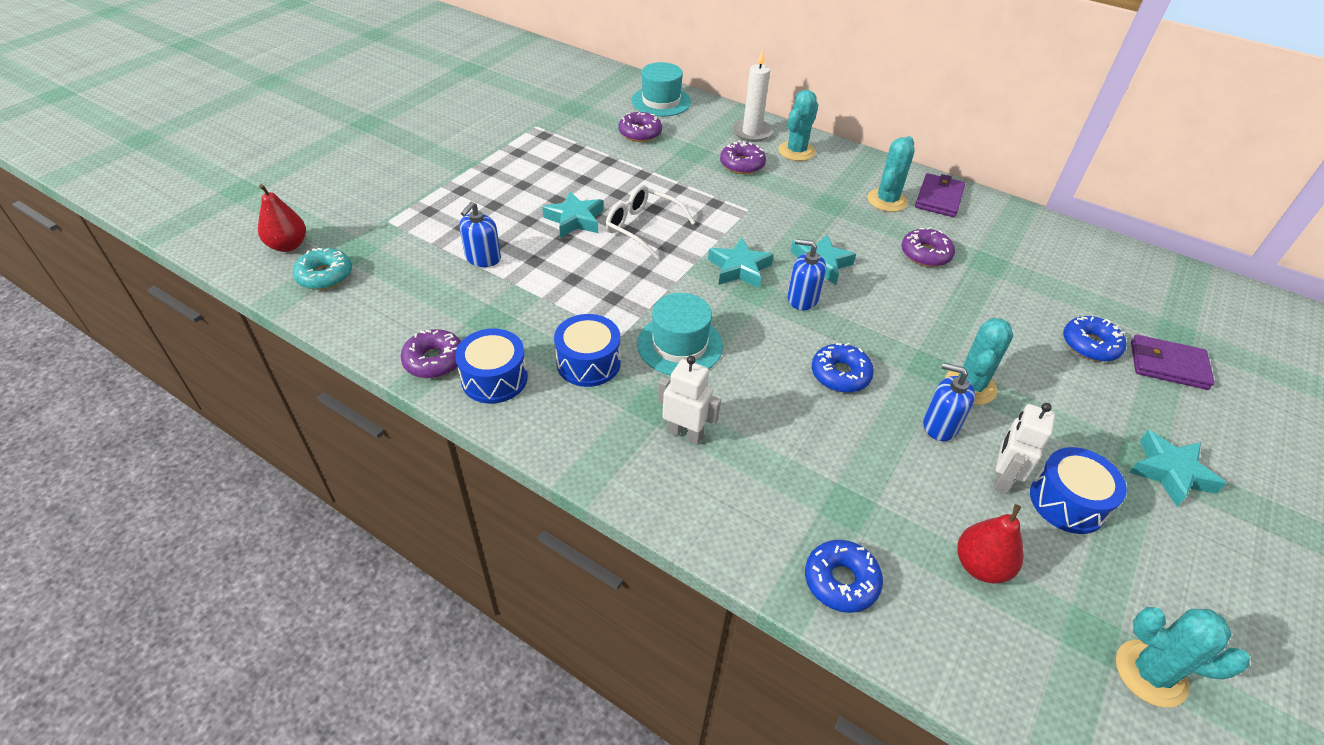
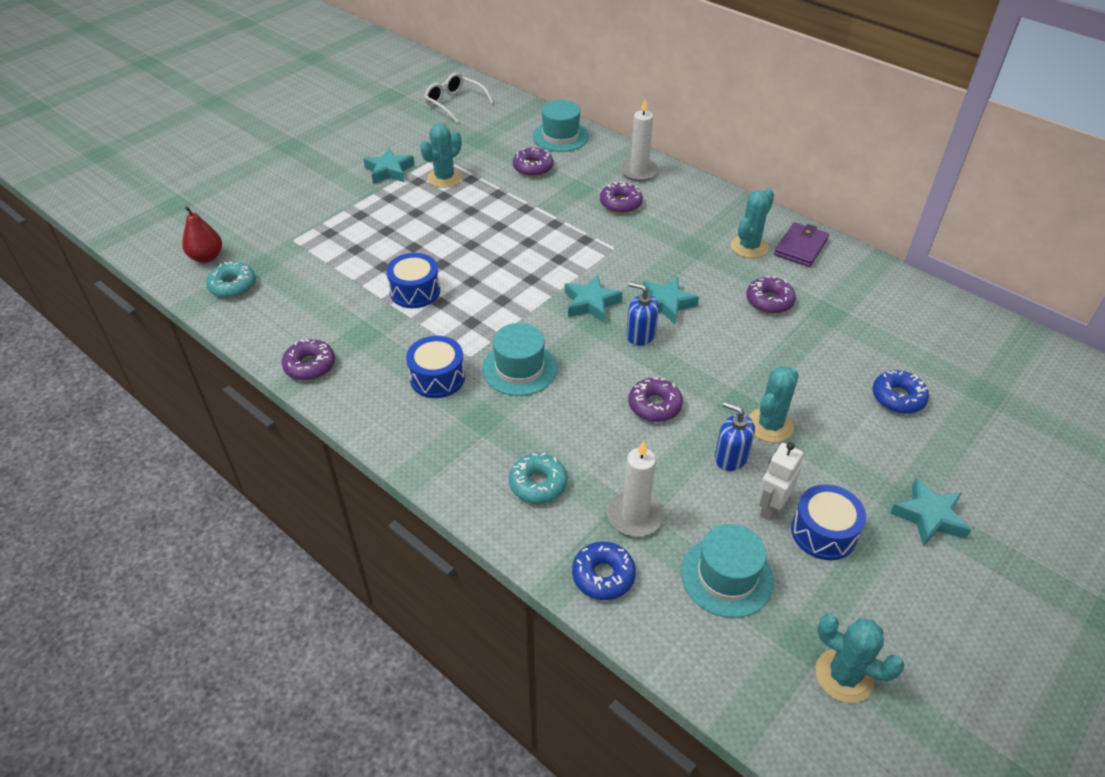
camera: 10 degrees right, 0 degrees up
(483, 258) = (367, 279): blue soap dispenser -> none
(494, 378) = (356, 385): blue drum -> blue drum (415, 291)
(575, 220) = (454, 248): turquoise star -> turquoise star (389, 171)
(642, 227) = (513, 259): white glasses -> white glasses (454, 103)
(684, 433) = (504, 444): white robot -> none
(735, 476) = (538, 484): none -> turquoise donut
(796, 151) = (676, 193): turquoise cactus -> turquoise cactus (444, 178)
(840, 374) = (654, 405): blue donut -> purple donut
(855, 504) = (634, 515): none -> white candle
(980, 566) = (727, 576): red pear -> turquoise hat
(1168, 365) = (966, 422): purple wallet -> none

